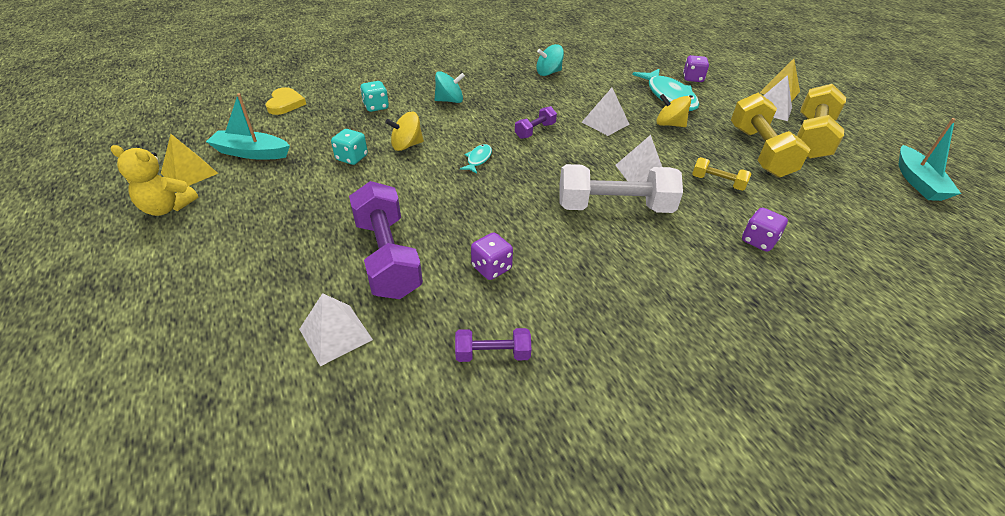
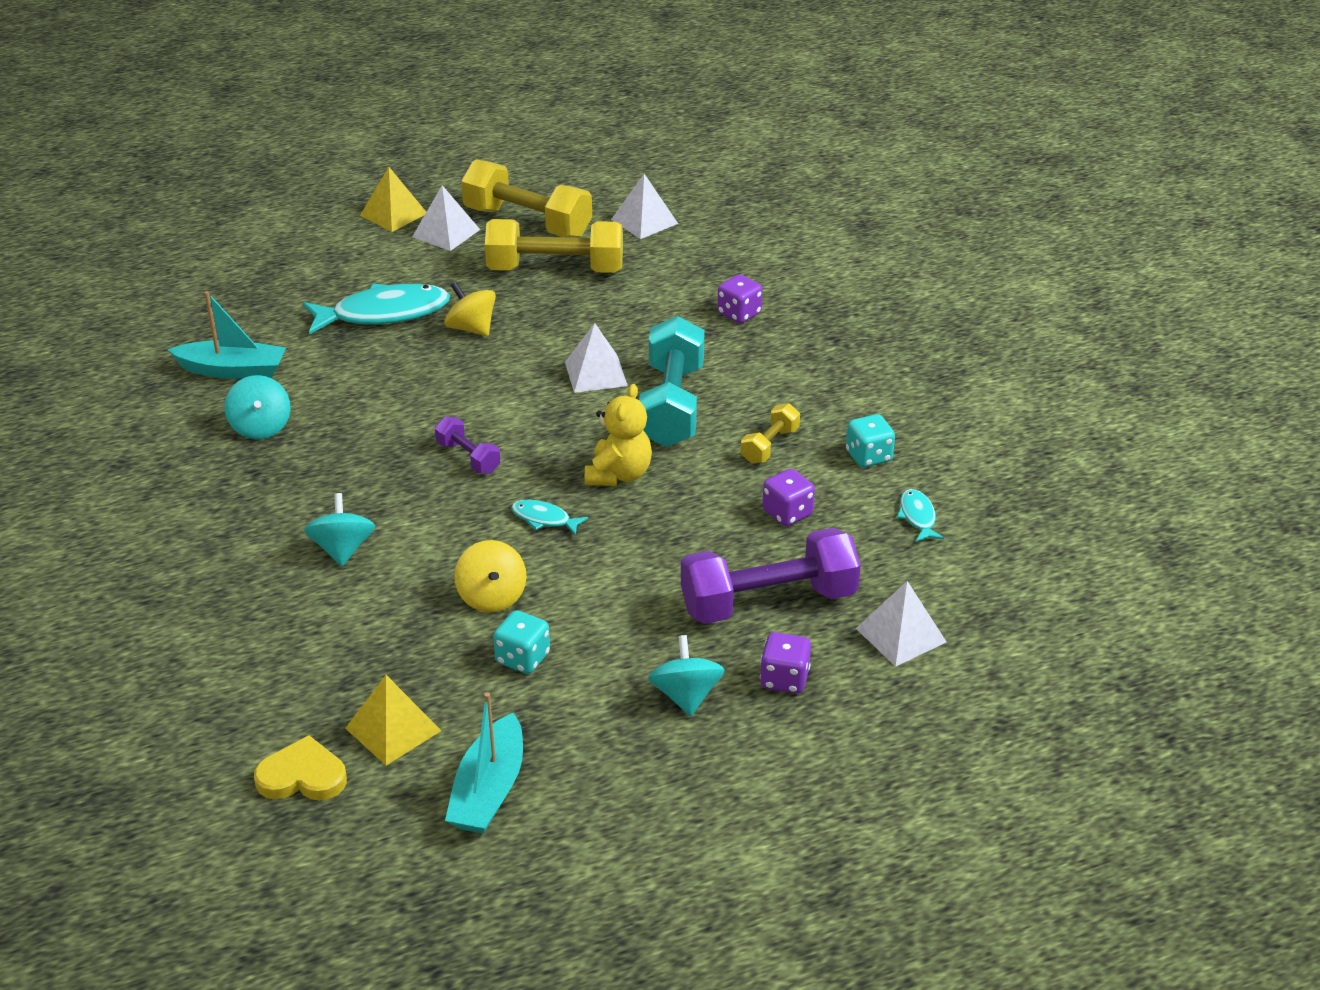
camera: 85 degrees left, 5 degrees down
(167, 208) = (649, 861): yellow teddy bear -> yellow teddy bear (619, 474)
(189, 173) = (547, 861): yellow pyramid -> yellow pyramid (393, 729)
(301, 219) = (686, 696): none -> turquoise spinning top
(376, 107) = (345, 643): turquoise dice -> turquoise dice (868, 456)
(492, 354) = (917, 517): purple dumbbell -> turquoise fish
(605, 123) = (456, 386): white pyramid -> white pyramid (644, 221)
(614, 207) = (672, 406): white dumbbell -> turquoise dumbbell
(669, 124) = (471, 328): yellow spinning top -> yellow spinning top turned 105 degrees clockwise
(692, 78) = (328, 280): purple dice -> purple dice (784, 679)
(717, 182) = (624, 317): yellow dumbbell -> yellow dumbbell (770, 446)
(918, 182) = (634, 181): turquoise boat -> turquoise boat (233, 370)

